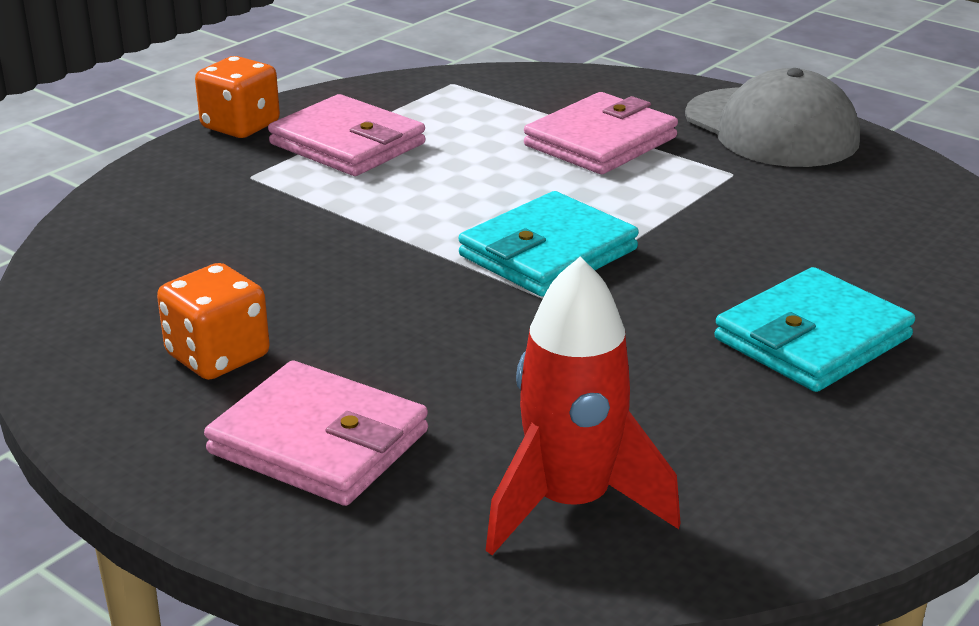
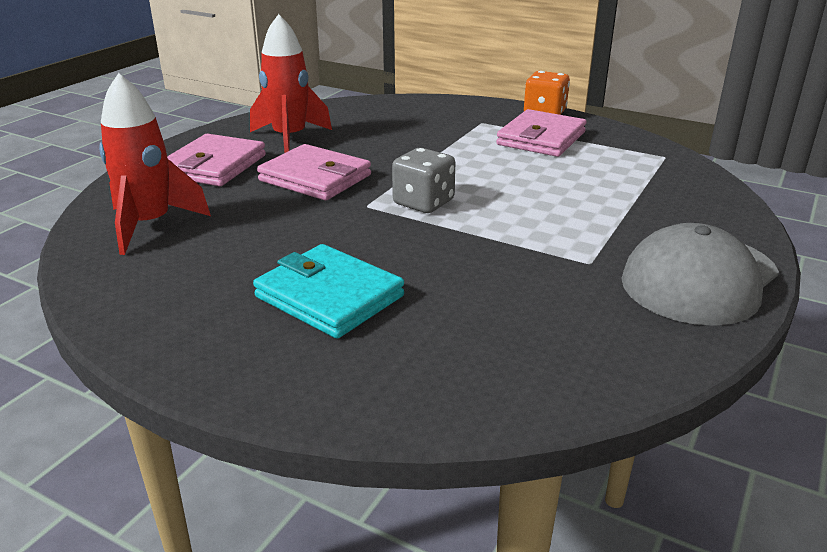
camera: 80 degrees right, 0 degrees up
(218, 356) = (289, 139): orange dice -> red rocket
(548, 253) = (423, 203): turquoise wallet -> grey dice
(600, 141) = (608, 209): pink wallet -> pink wallet (315, 178)

